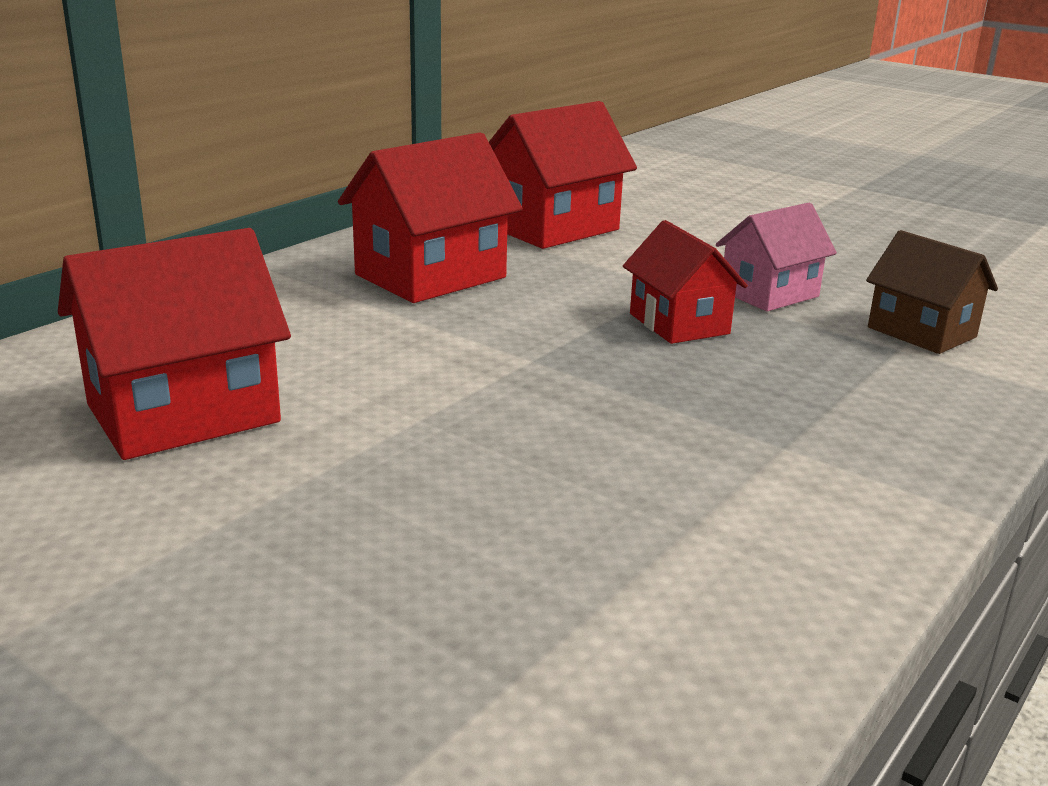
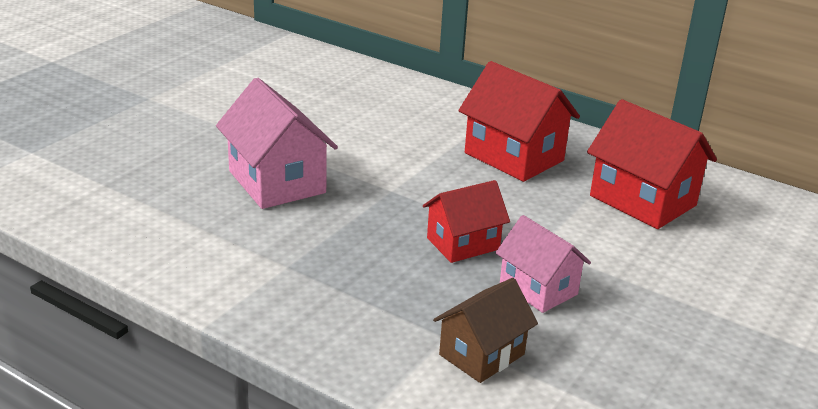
camera: 85 degrees right, 5 degrees up
(183, 413) = (312, 107): red house -> none
(503, 453) = (277, 182): none -> pink house

